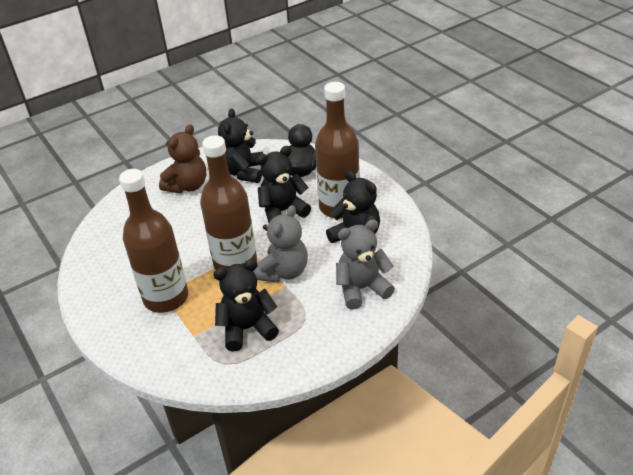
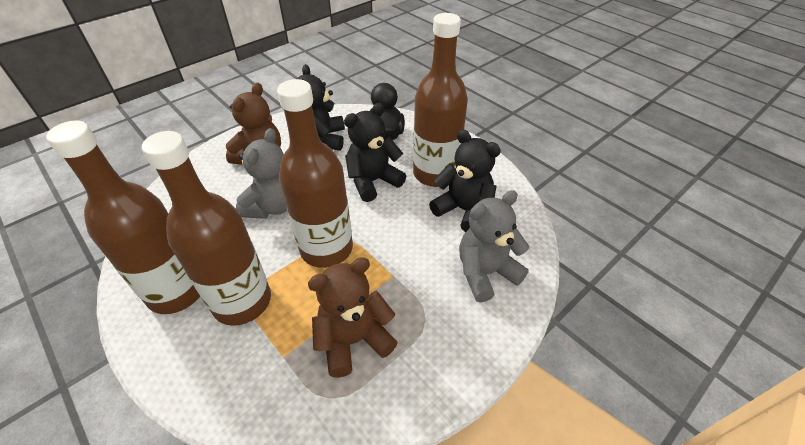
camera: 10 degrees left, 5 degrees up
(117, 288) = (177, 291): none -> brown bottle
(247, 328) = (353, 340): black teddy bear -> brown teddy bear
(283, 272) = (387, 256): grey teddy bear -> grey teddy bear (272, 206)

